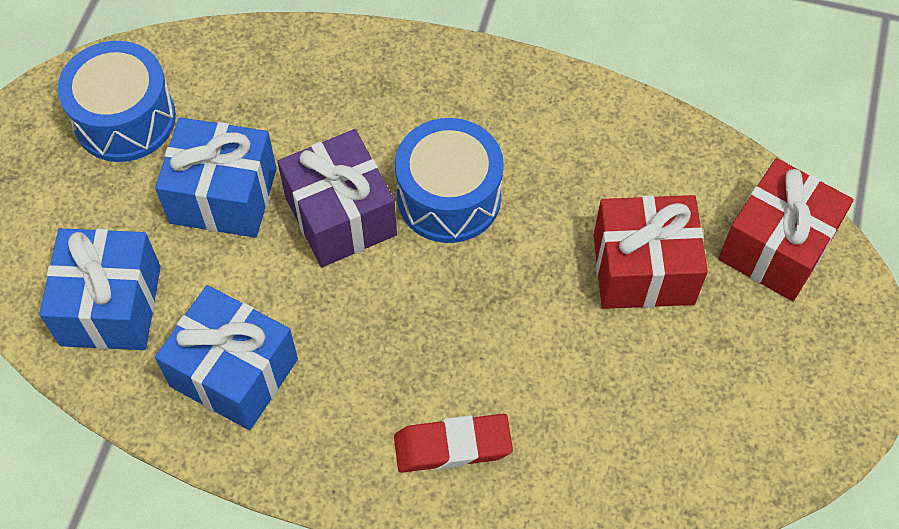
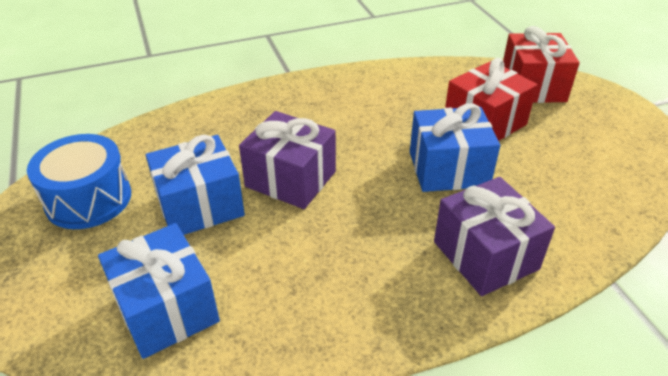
camera: 35 degrees left, 20 degrees down
(234, 372) = (301, 297): blue gift -> blue gift (448, 169)
(449, 197) = (347, 141): blue drum -> none
(452, 446) = (485, 255): red eraser -> purple gift

